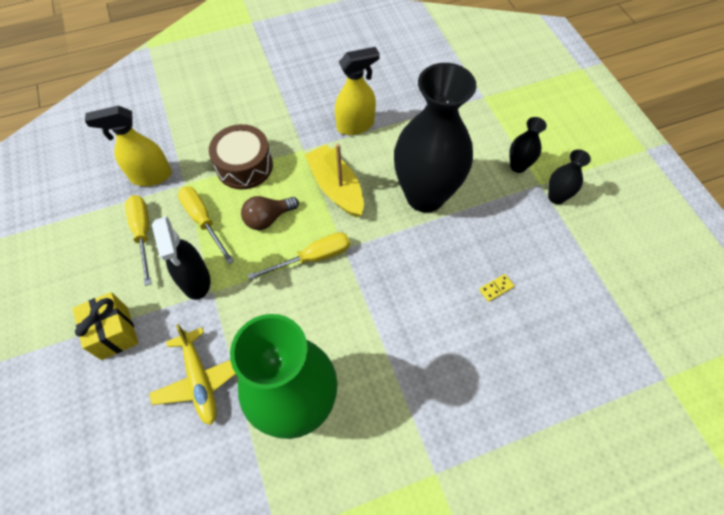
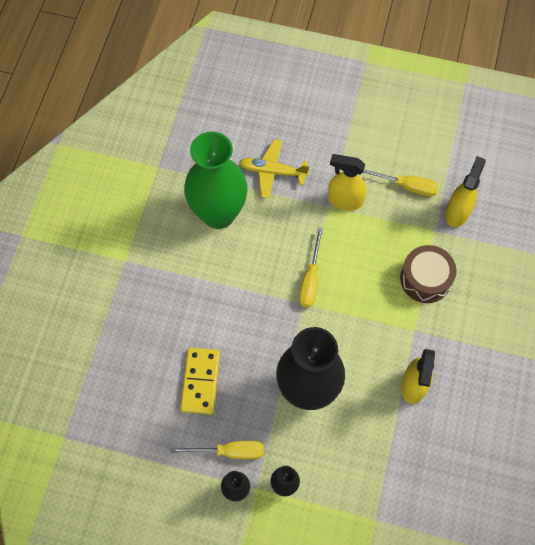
camera: 125 degrees right, 5 degrees up
(114, 333) = (338, 141): yellow gift -> none
(195, 280) = (345, 200): black spray bottle -> yellow spray bottle
(203, 221) = (391, 227): yellow screwdriver -> yellow screwdriver (229, 452)
(268, 218) = (364, 269): brown light bulb -> none
(336, 187) = (360, 331): yellow boat -> none
(496, 288) = (200, 381): yellow domino -> yellow domino, size x2.42

